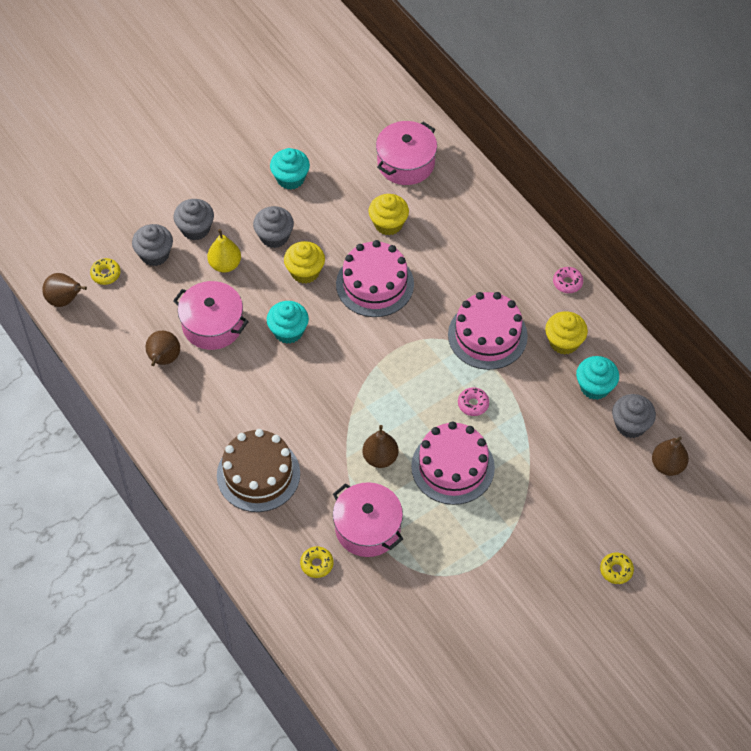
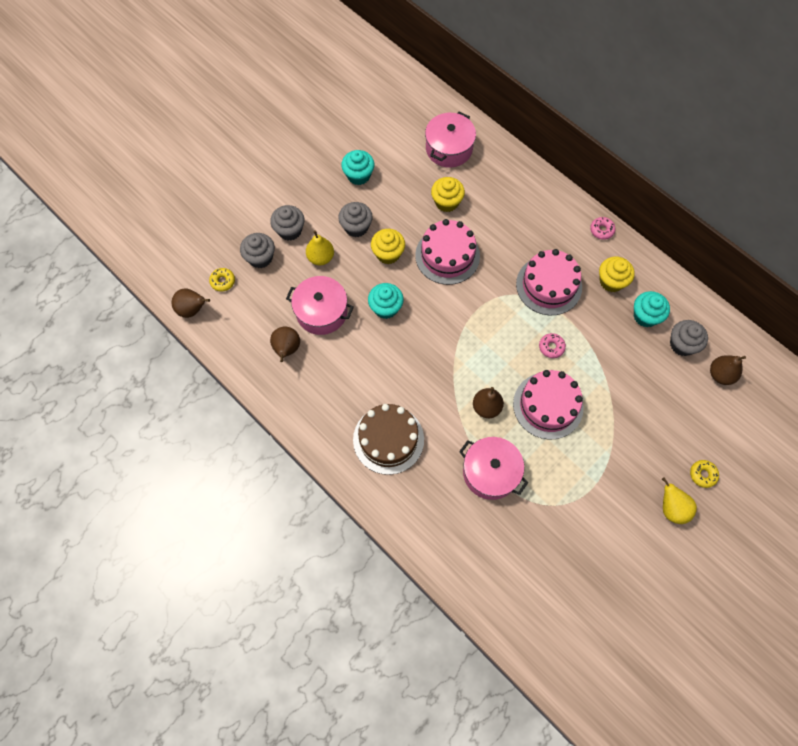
camera: 10 degrees left, 10 degrees up
(317, 564) = (455, 513): yellow donut -> none
(569, 600) = (671, 508): none -> yellow pear

